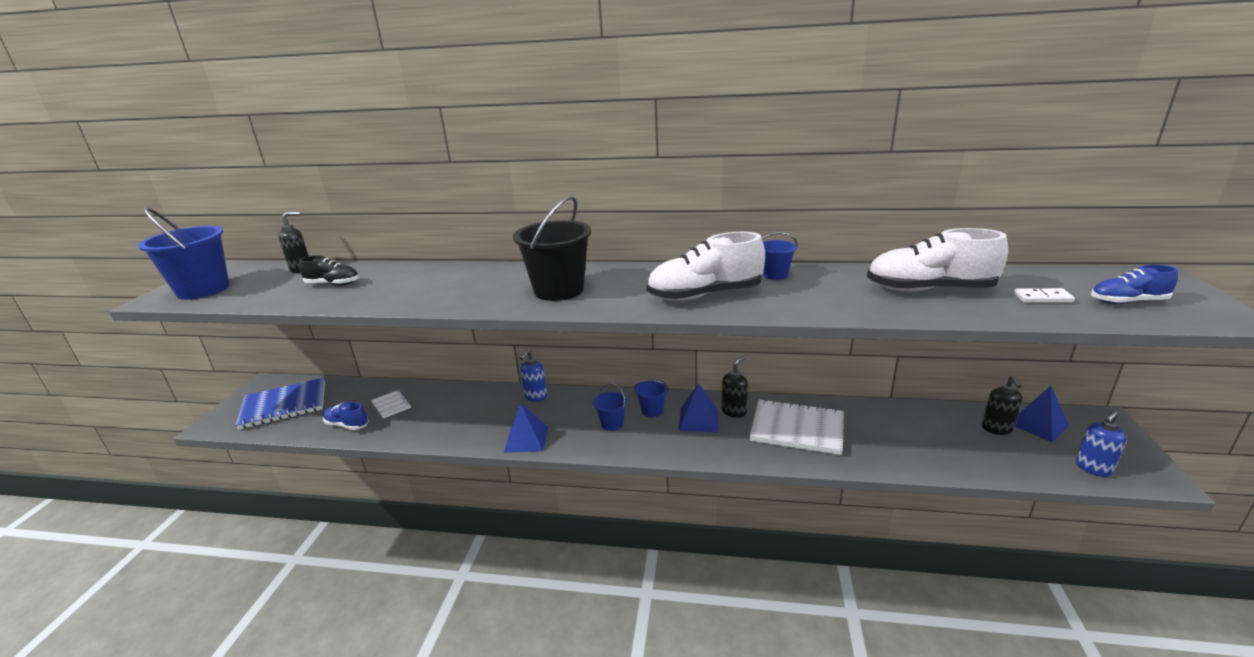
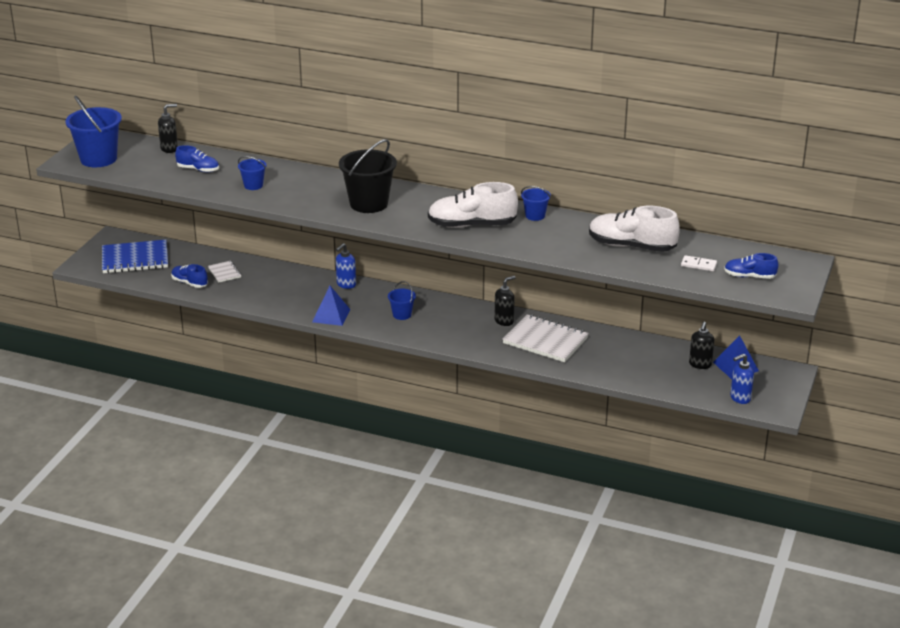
camera: 10 degrees right, 5 degrees up
(333, 284) = (198, 170): black shoe -> blue shoe
(652, 410) = (438, 310): blue bucket -> blue bucket (253, 185)
(698, 420) = (472, 322): blue pyramid -> none

